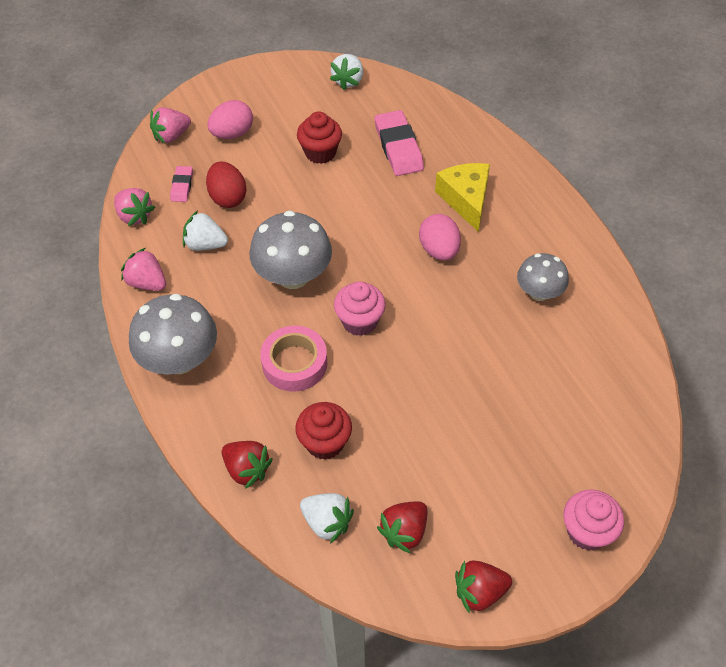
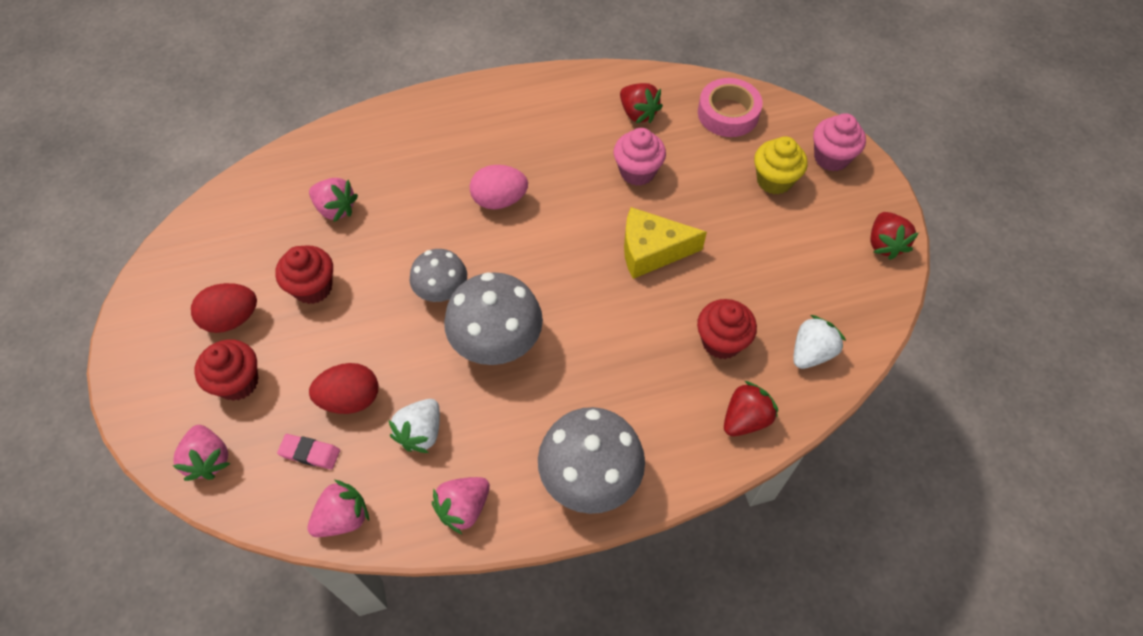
camera: 80 degrees left, 5 degrees up
(232, 134) = (238, 382): pink egg -> red cupcake
(283, 116) = (232, 319): none -> red egg
(294, 363) = (618, 356): pink tape -> pink tape (728, 113)
(348, 81) = (201, 240): white strawberry -> none
(360, 321) = (576, 287): pink cupcake -> pink cupcake (637, 172)
(398, 147) = (335, 209): pink eraser -> pink strawberry
(404, 532) = (824, 290): red strawberry -> red strawberry (638, 113)
(466, 200) = (437, 164): yellow cheese -> yellow cheese (652, 251)
(535, 474) = (774, 180): none -> yellow cupcake
(539, 292) = (575, 132): grey mushroom -> grey mushroom (442, 291)

